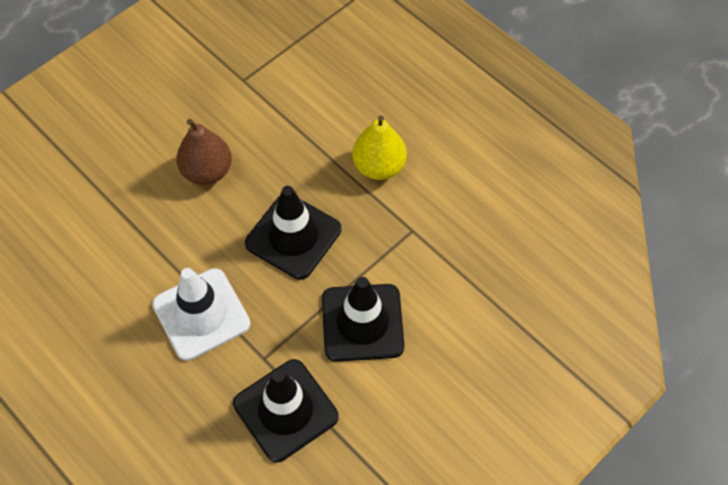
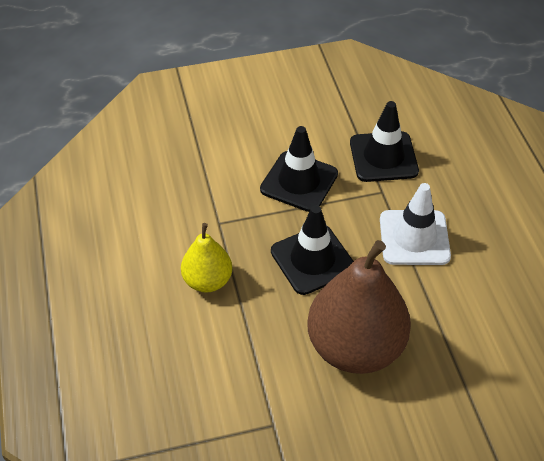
camera: 150 degrees left, 10 degrees down
(207, 171) = (355, 347): brown pear -> brown pear, size x1.85

